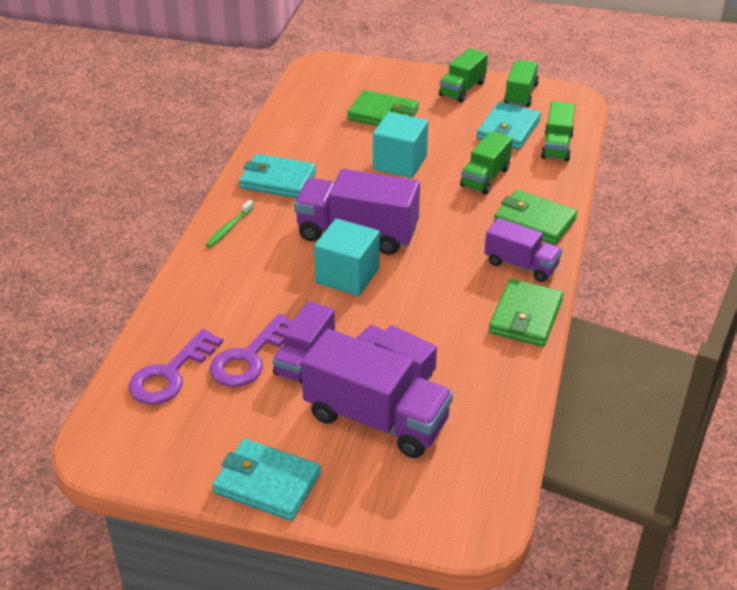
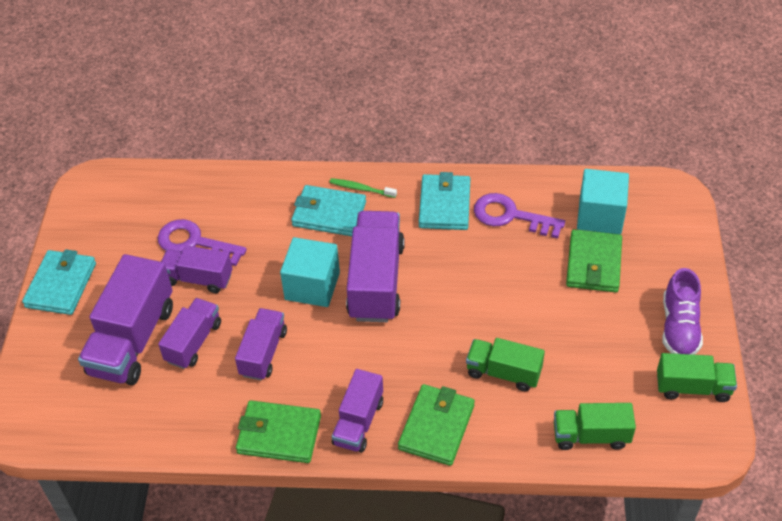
camera: 80 degrees right, 10 degrees up
(170, 374) = (170, 200): purple key -> purple key (511, 216)
(399, 162) = (506, 294): turquoise cube -> turquoise cube (600, 216)
(423, 318) = (263, 353): none -> purple truck
(462, 89) = (679, 327): green truck -> purple shoe
(508, 129) = (608, 383): turquoise wallet -> turquoise wallet (329, 214)

